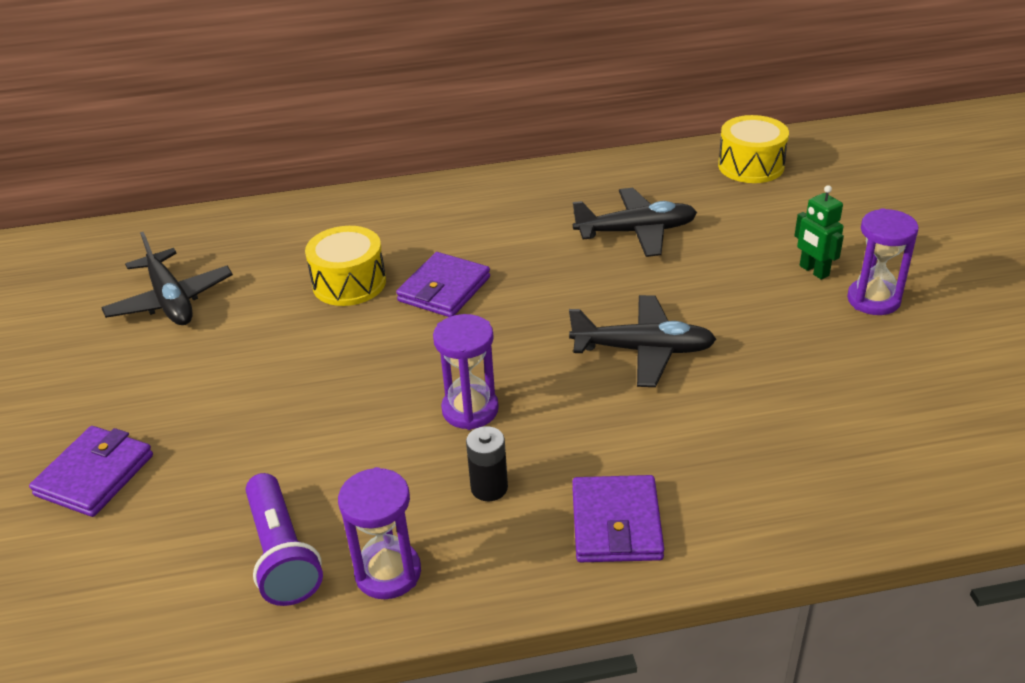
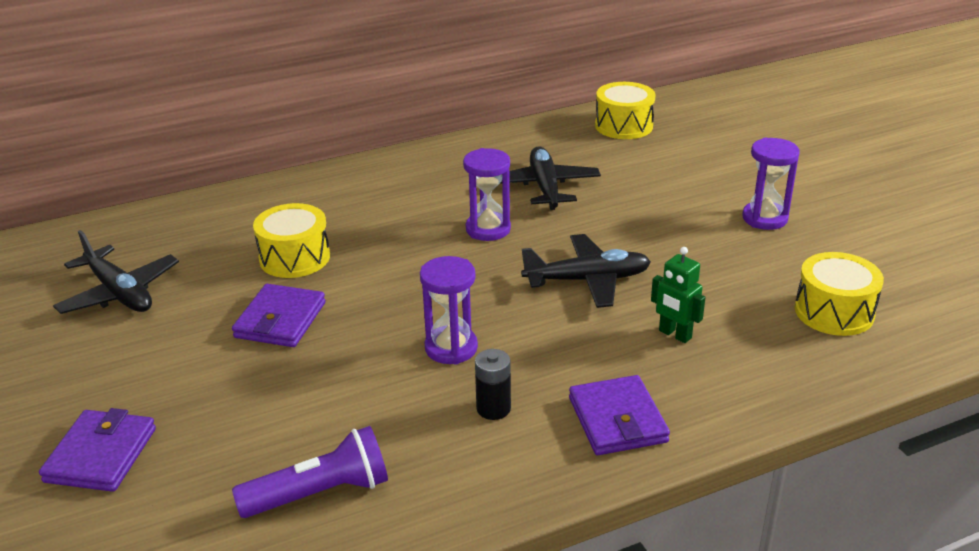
camera: 15 degrees left, 5 degrees down
(283, 554) = (320, 493): purple flashlight -> purple flashlight turned 75 degrees counterclockwise
(388, 573) = (427, 492): purple hourglass -> purple hourglass (488, 229)
(444, 289) = (388, 252): purple wallet -> purple wallet (280, 320)
(636, 232) = (545, 187): black plane -> black plane turned 75 degrees counterclockwise
(813, 271) = (707, 202): green robot -> green robot (674, 334)
(913, 429) = (834, 312): none -> yellow drum

